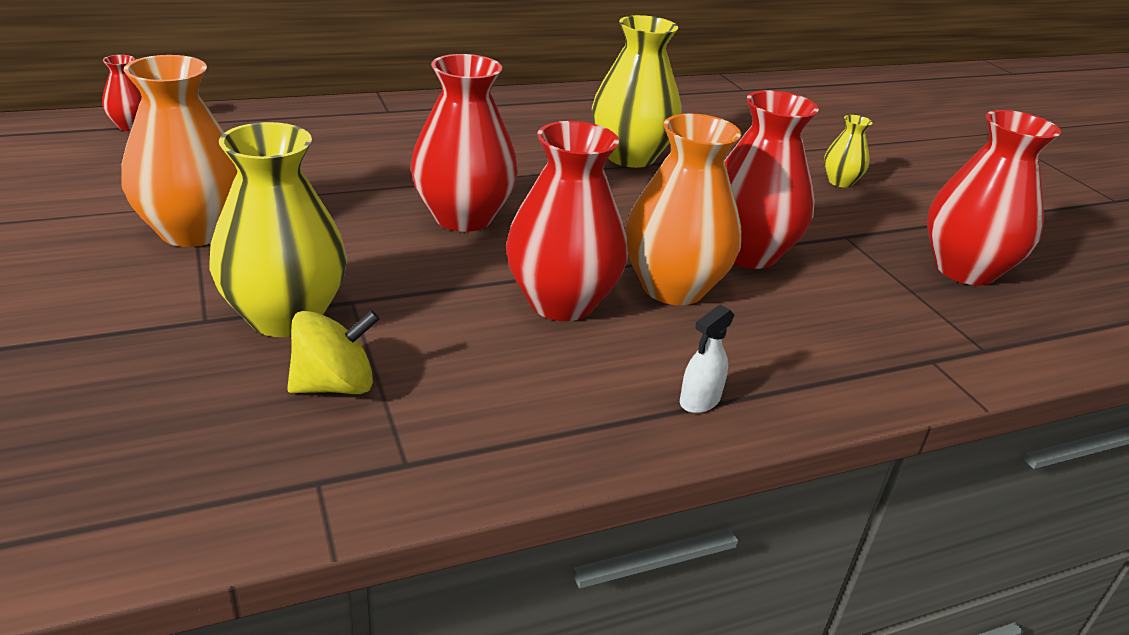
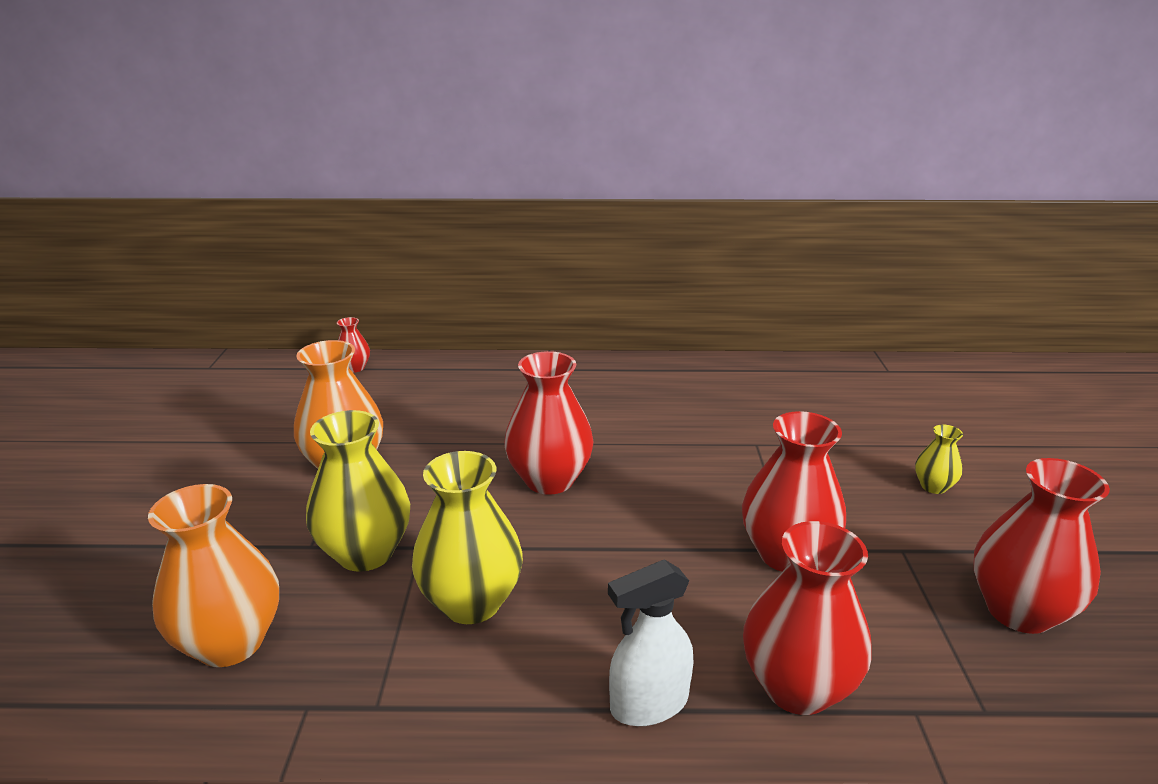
camera: 25 degrees right, 5 degrees down
(335, 385) = (365, 622): yellow spinning top -> none
(561, 302) = (584, 577): red vase -> red vase (797, 687)
(630, 157) = (731, 435): yellow vase -> yellow vase (471, 602)
(673, 288) = (692, 579): orange vase -> orange vase (230, 642)
(699, 401) = (648, 704): white spray bottle -> white spray bottle, size x1.76

